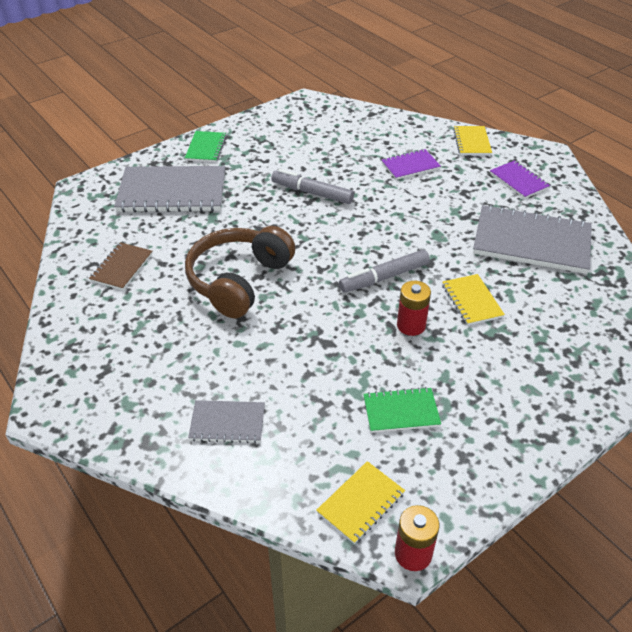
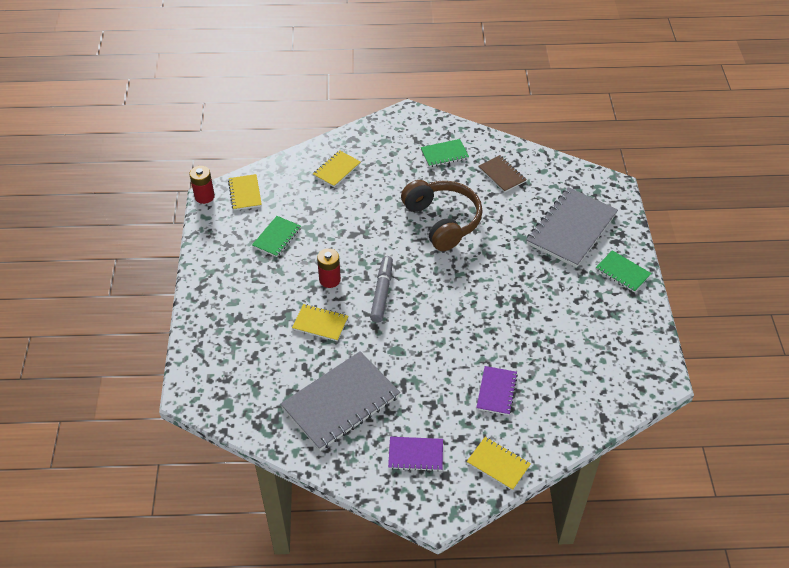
camera: 125 degrees right, 5 degrees up
(116, 330) = (444, 154): none -> green notebook
(227, 423) = (336, 170): grey notebook -> yellow notebook
(312, 193) = (508, 306): grey marker -> none

